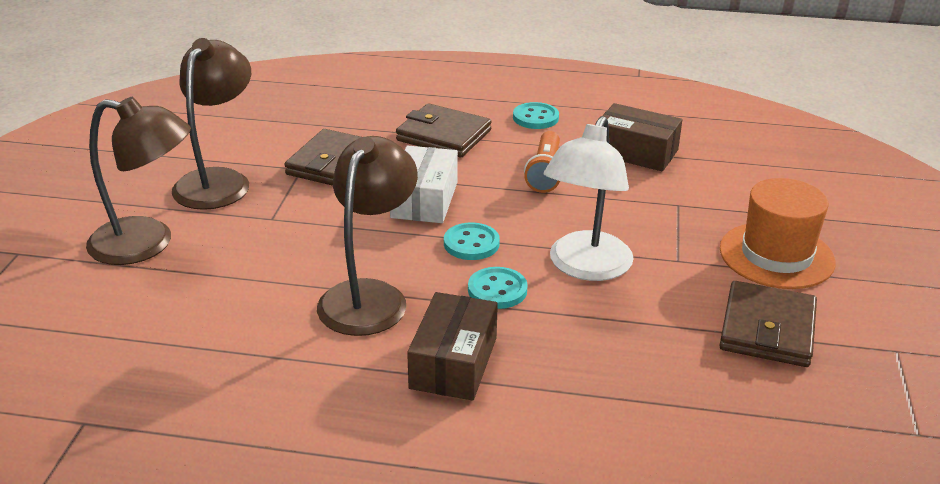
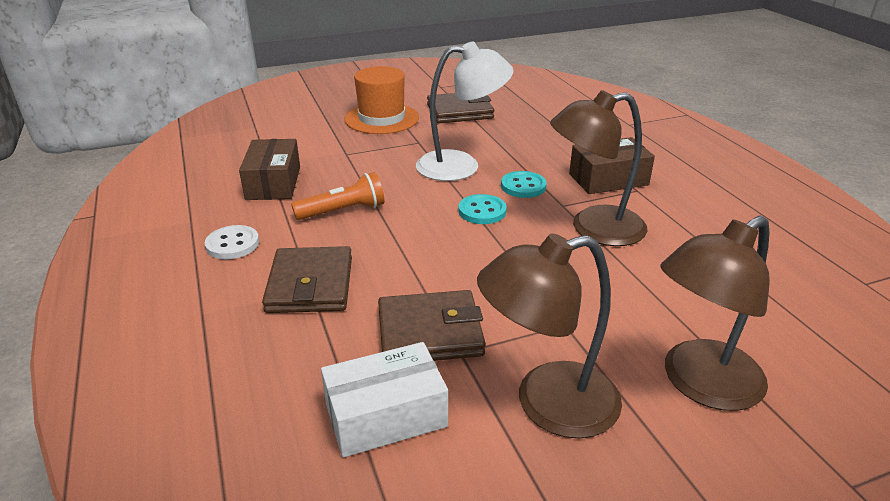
camera: 120 degrees left, 0 degrees up
(147, 244) = (700, 384): brown lamp -> brown lamp turned 105 degrees counterclockwise
(424, 200) = (443, 252): white box -> white box (386, 415)
(535, 118) = (232, 244): turquoise button -> white button

